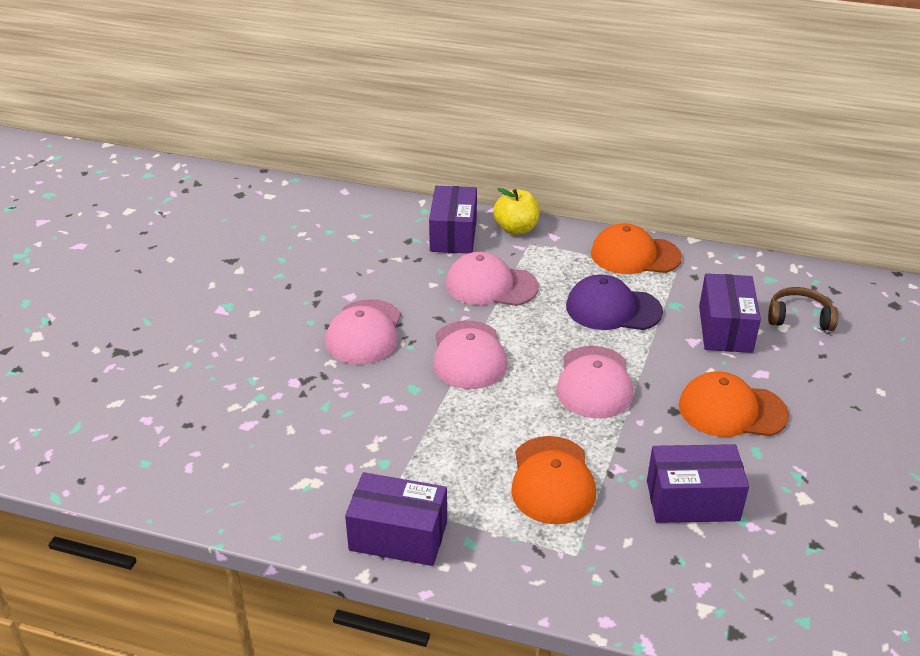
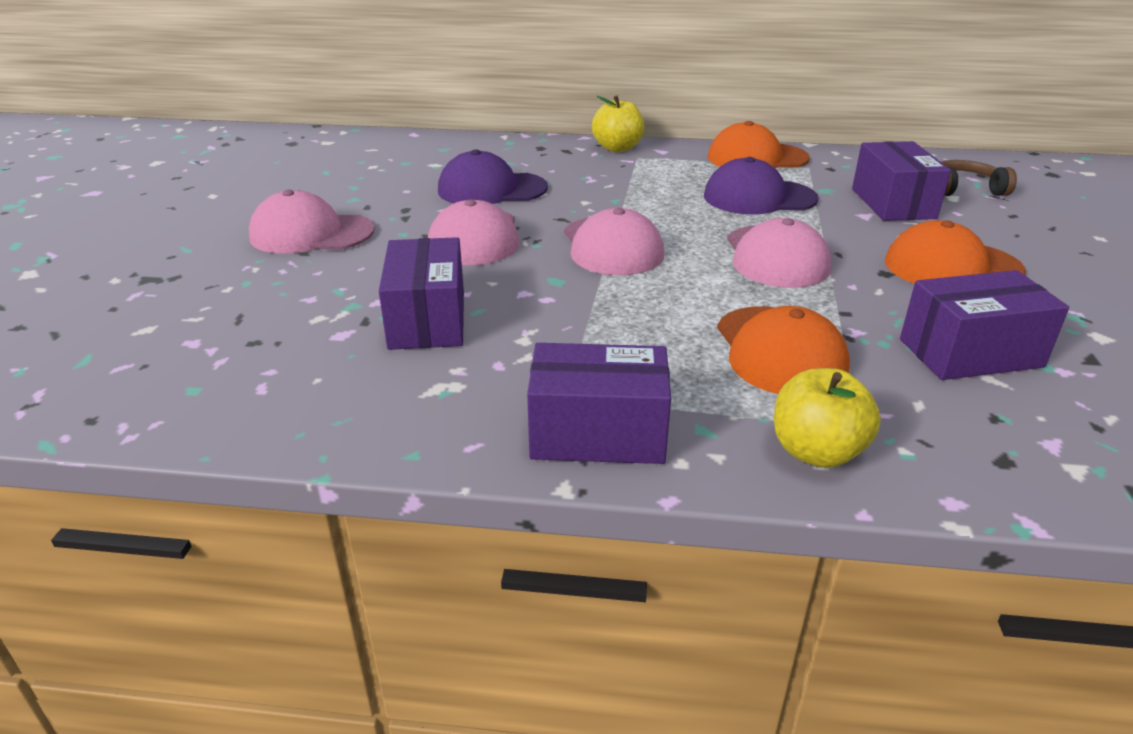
camera: 10 degrees left, 5 degrees down
(392, 274) = (491, 189): none -> purple cap
(453, 235) = (549, 156): purple box -> purple box (427, 320)
(491, 285) = (610, 190): pink cap -> pink cap (311, 233)
(536, 570) = (816, 452): none -> yellow apple

